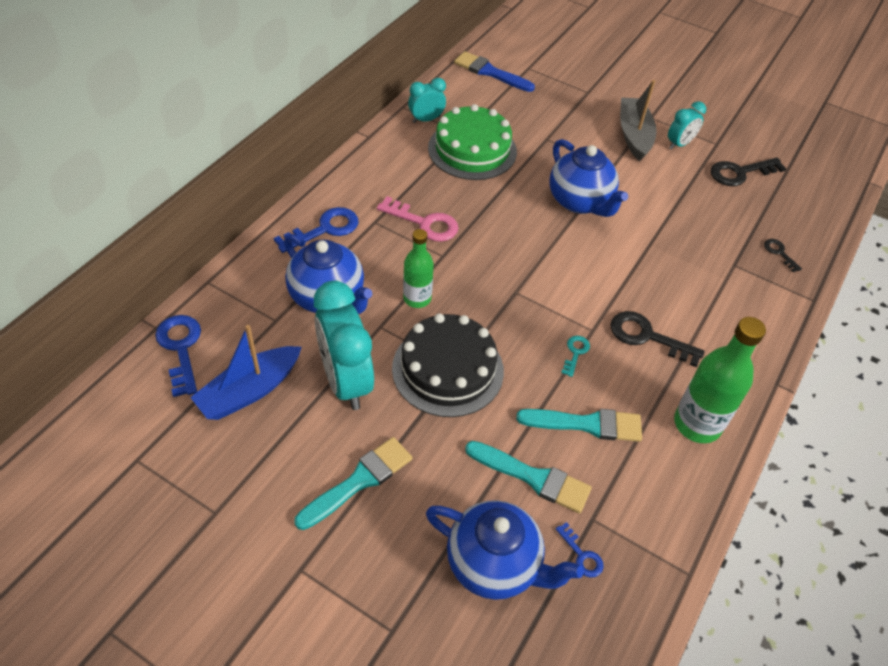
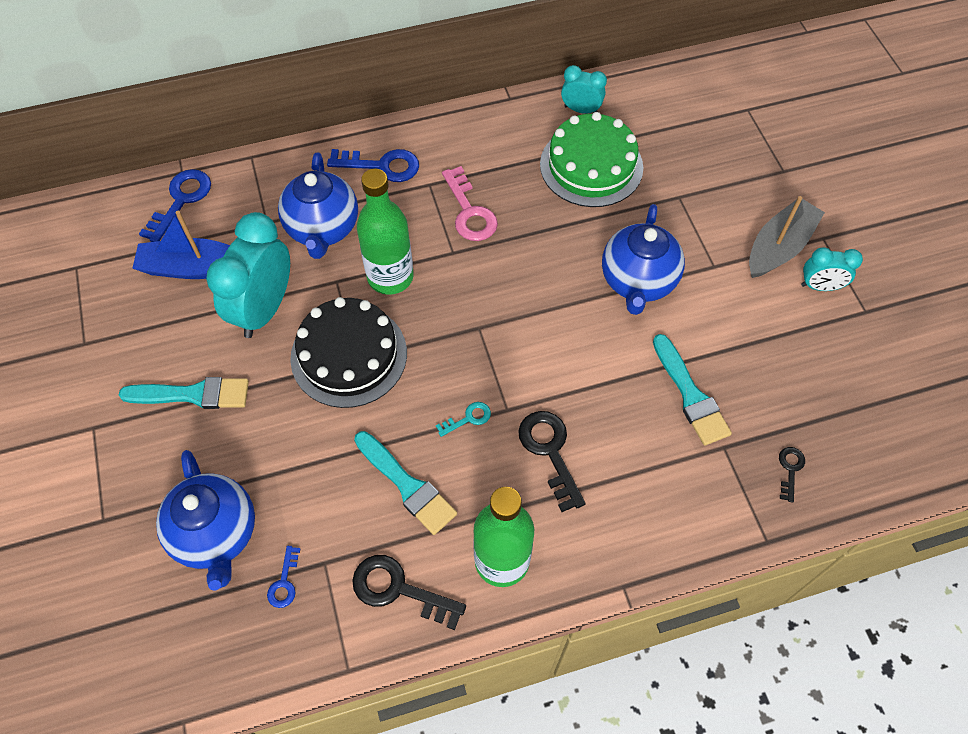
camera: 45 degrees right, 10 degrees up
(417, 298) = (390, 277): green bottle -> green bottle, size x1.57
(490, 72) = (700, 93): blue brush -> none
(533, 477) = (316, 493): turquoise brush -> turquoise brush (690, 395)
(740, 173) = (853, 359): black key -> black key (398, 590)

